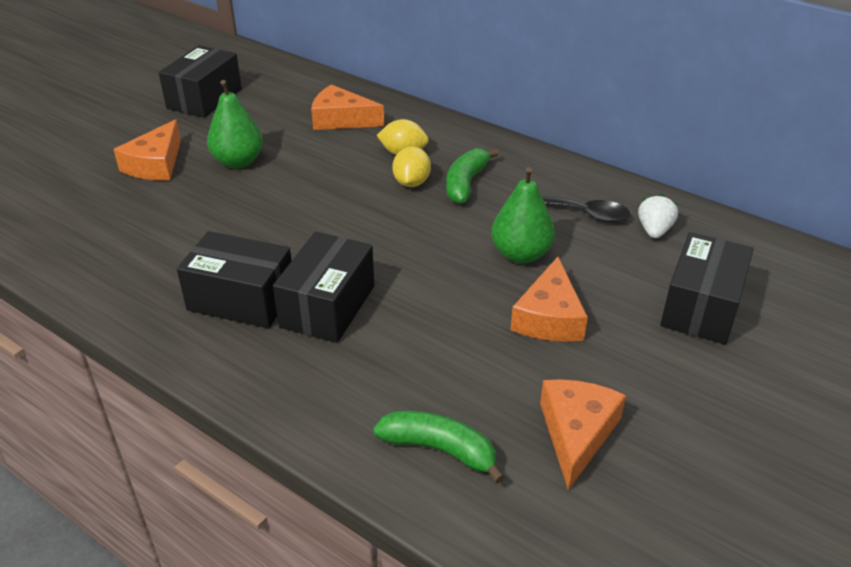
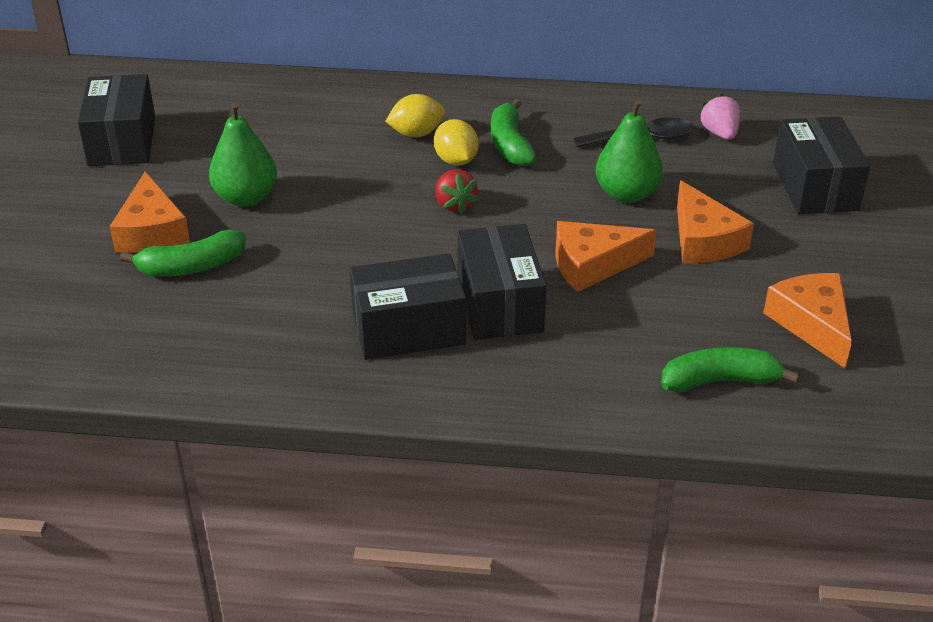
camera: 30 degrees left, 0 degrees up
(152, 197) = (191, 267): none -> green banana
(341, 119) = (311, 118): orange cheese -> orange cheese (592, 264)
(375, 216) = (454, 205): none -> red strawberry
(654, 230) = (719, 133): white strawberry -> pink strawberry

